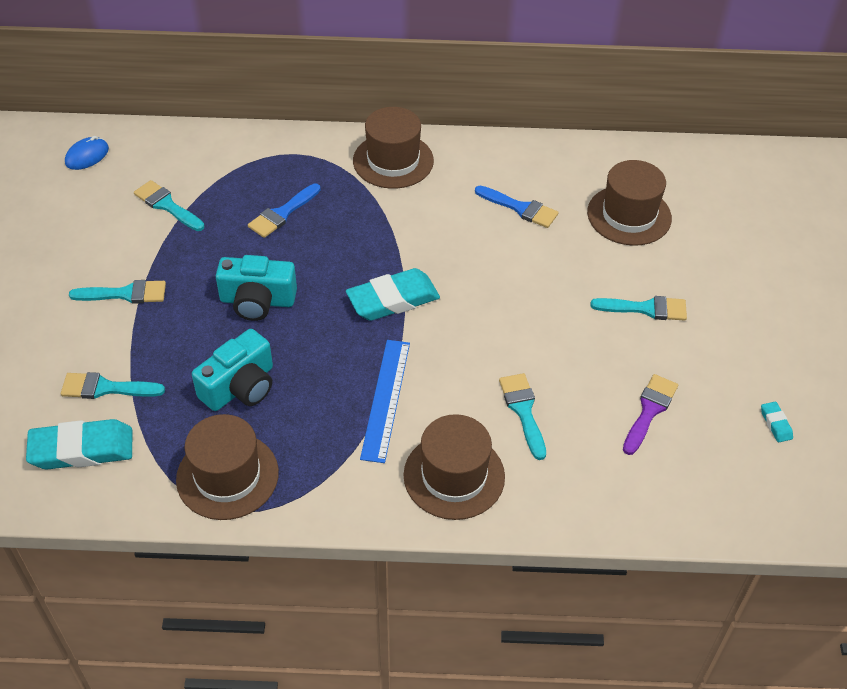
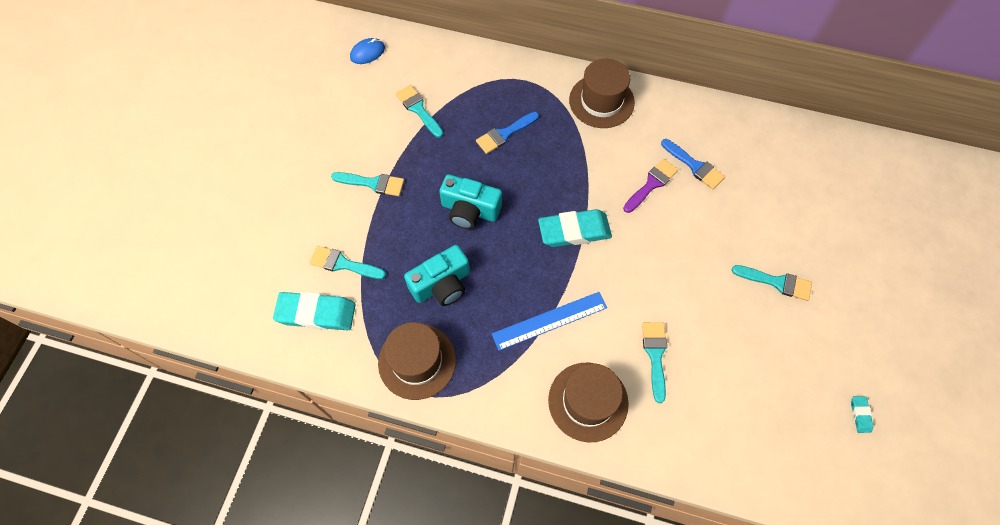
camera: 15 degrees right, 15 degrees up
(385, 399) = (549, 320): blue ruler -> blue ruler turned 45 degrees clockwise
(629, 215) = (783, 190): brown hat -> none
(649, 411) = (757, 378): purple brush -> purple brush (651, 184)

